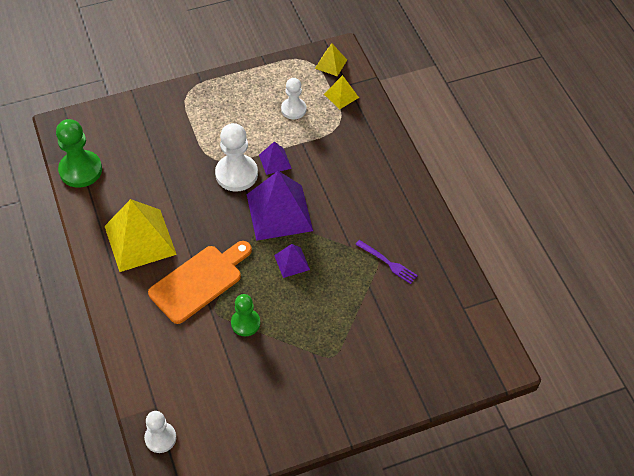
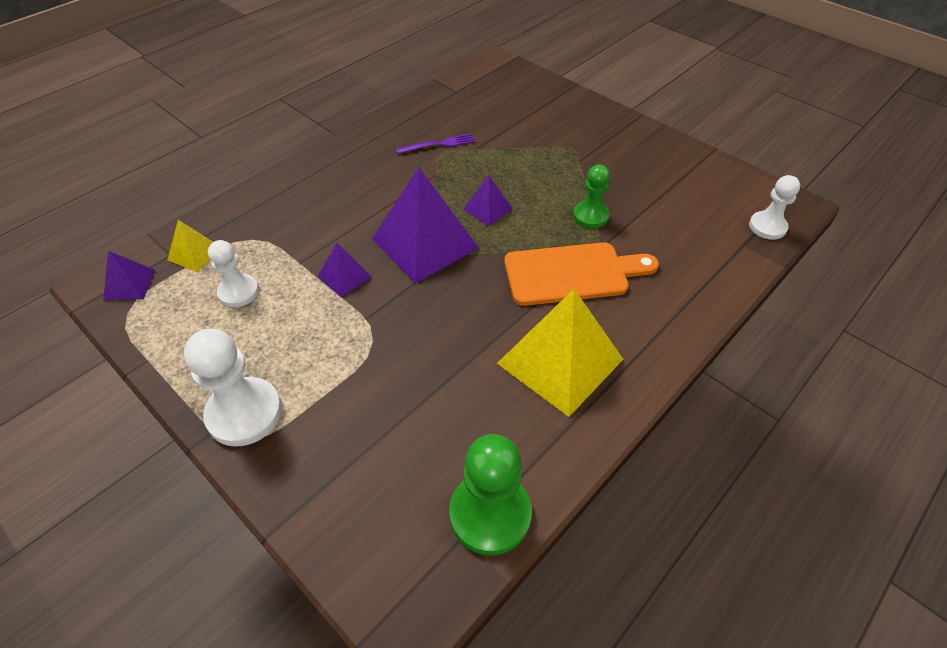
camera: 115 degrees left, 5 degrees down
(199, 281) = (572, 274): orange cutting board -> orange cutting board turned 150 degrees clockwise
(236, 174) = (387, 306): white pawn -> white pawn (244, 413)
(331, 64) = (129, 284): yellow pyramid -> purple pyramid
(388, 263) = (438, 144): purple fork -> purple fork turned 60 degrees clockwise

